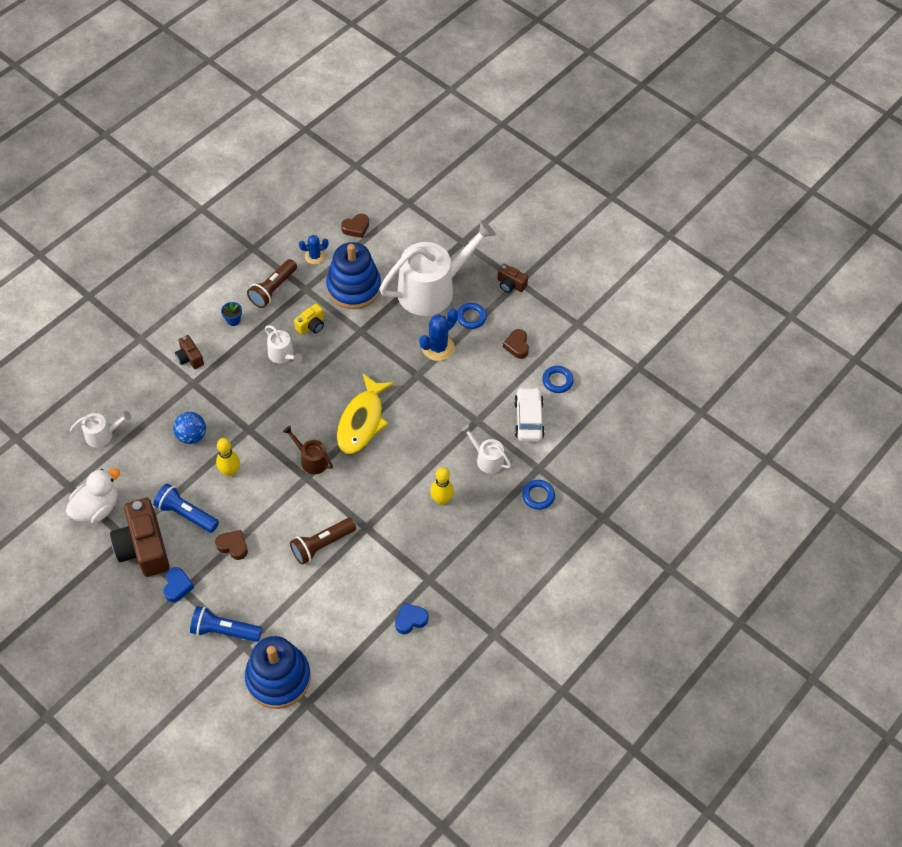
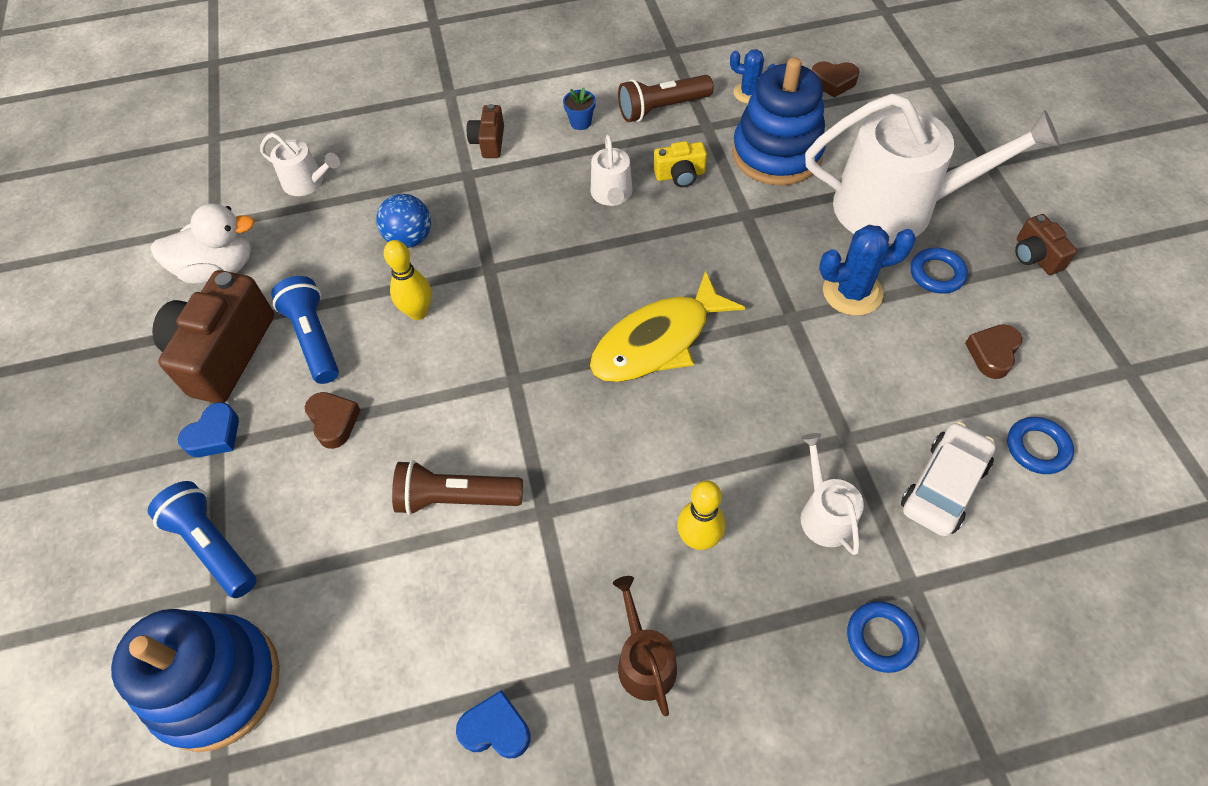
camera: 40 degrees right, 0 degrees up
(311, 460) = (541, 358): brown watering can -> brown watering can (644, 661)

